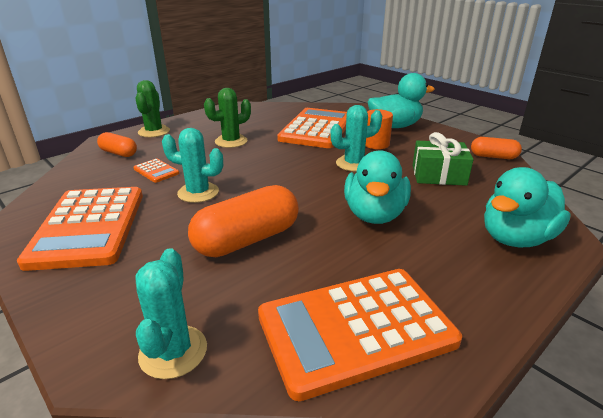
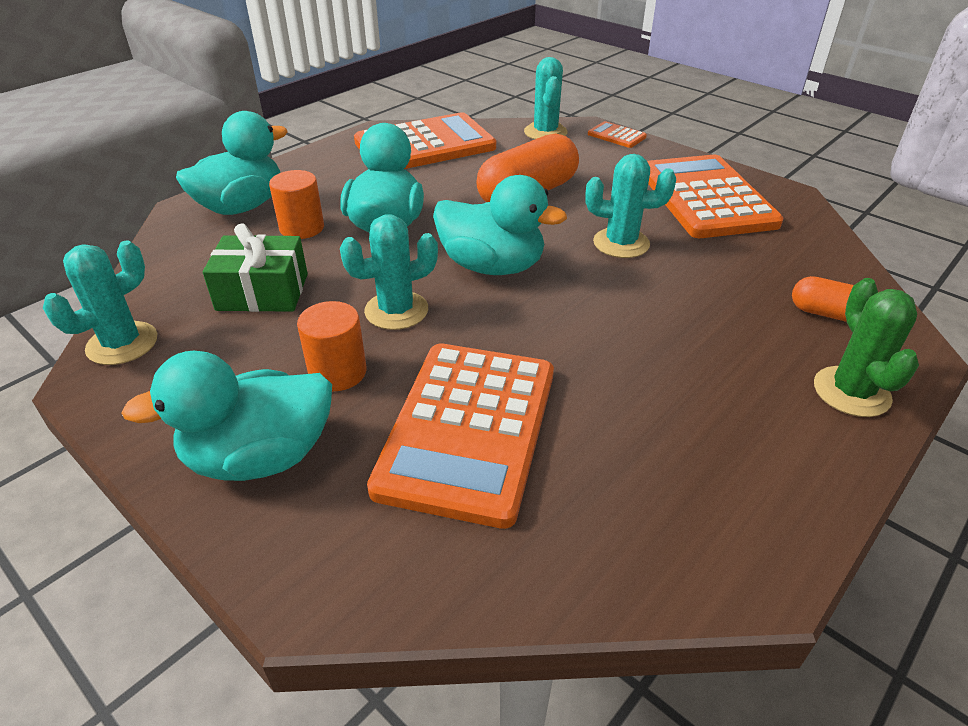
camera: 175 degrees right, 10 degrees up
(156, 171) = (718, 277): orange calculator -> orange calculator (616, 136)
(231, 141) = (649, 364): green cactus -> none
(295, 182) = (492, 266): none -> turquoise duck
(443, 215) = (302, 228): none -> orange cylinder
(493, 157) = (122, 343): orange capsule -> turquoise cactus

